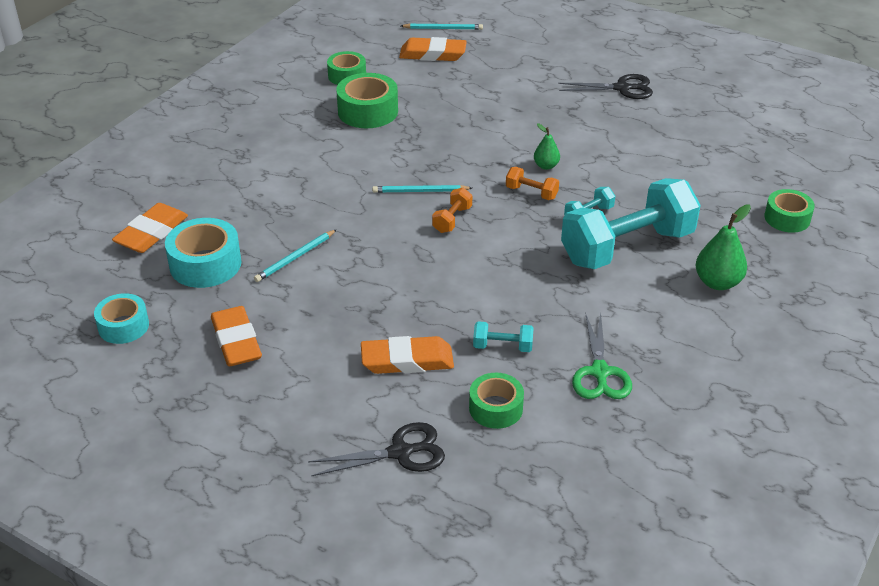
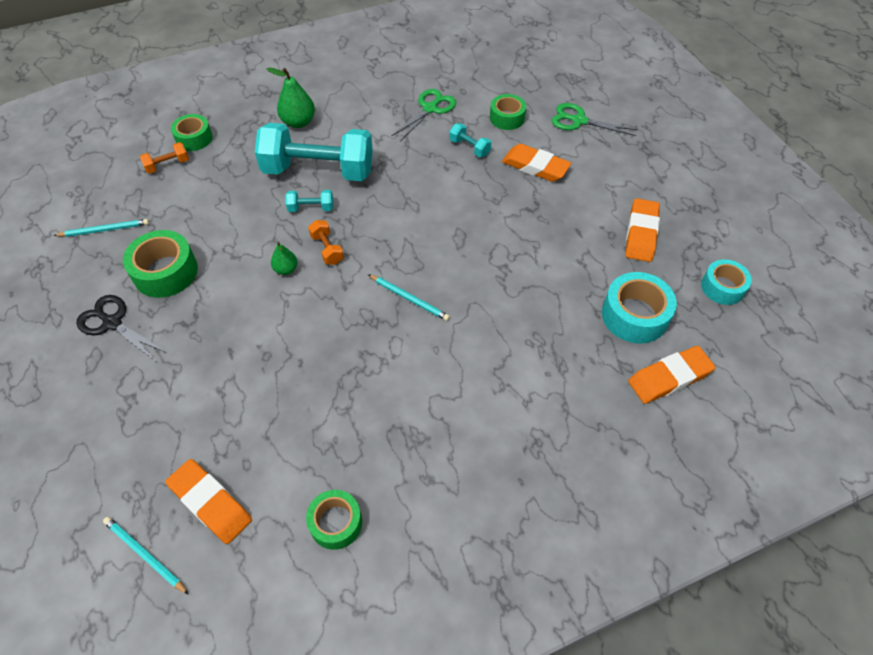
camera: 145 degrees left, 15 degrees up
(295, 258) = (558, 284): turquoise pencil -> turquoise pencil (105, 230)
(368, 111) = (366, 438): green tape -> green tape (165, 272)
(400, 452) = (579, 121): black scissors -> green scissors
(452, 219) = (411, 256): orange dumbbell -> orange dumbbell (167, 165)

